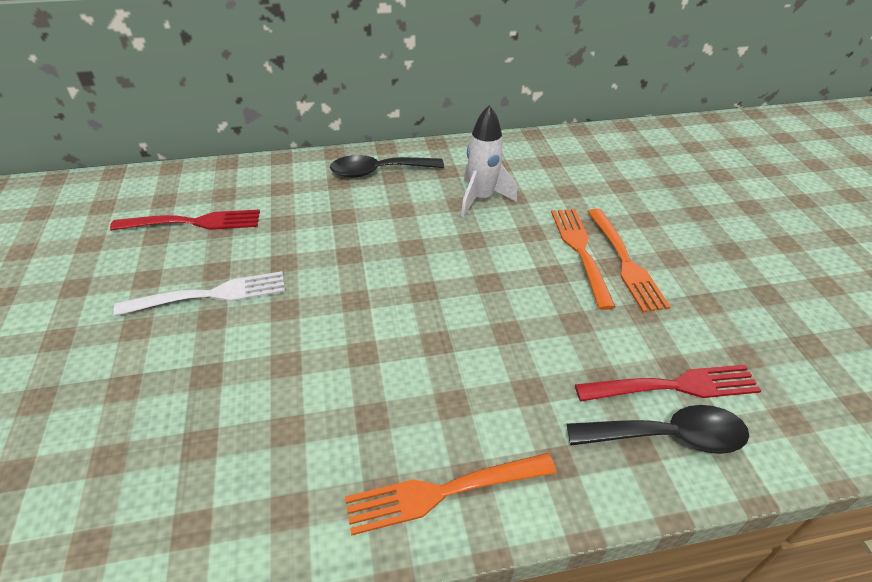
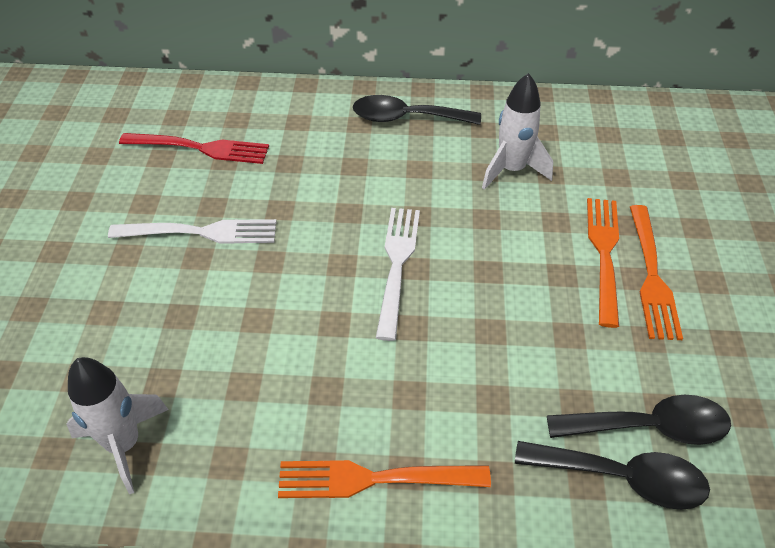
camera: 15 degrees right, 5 degrees up
(170, 519) = (124, 444): none -> white rocket
(406, 292) = (397, 266): none -> white fork
(672, 386) = (649, 427): red fork -> black spoon

